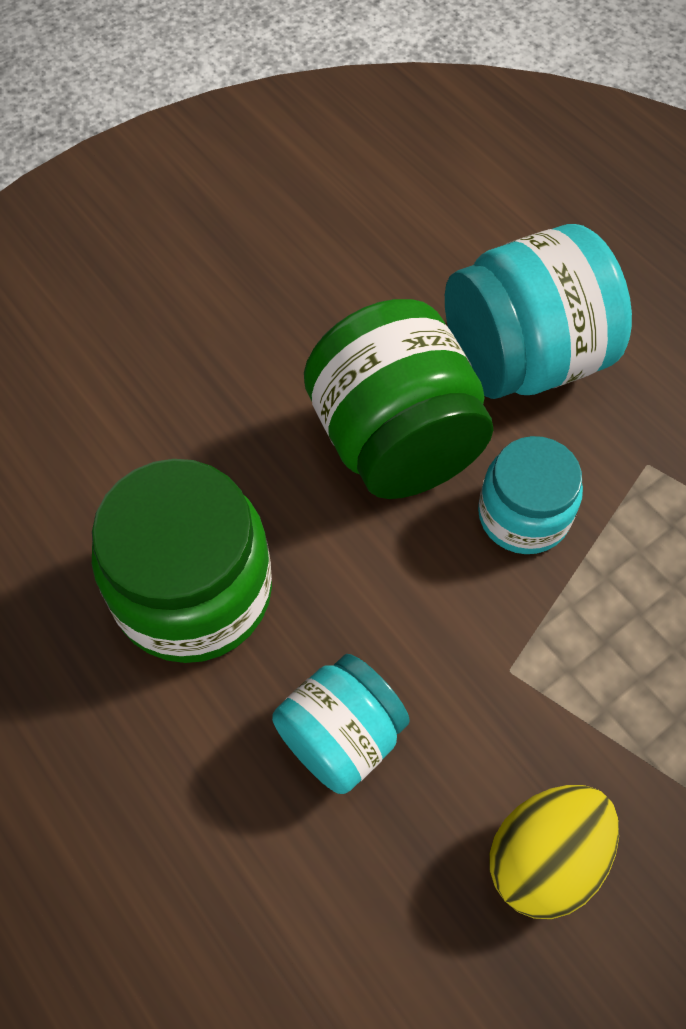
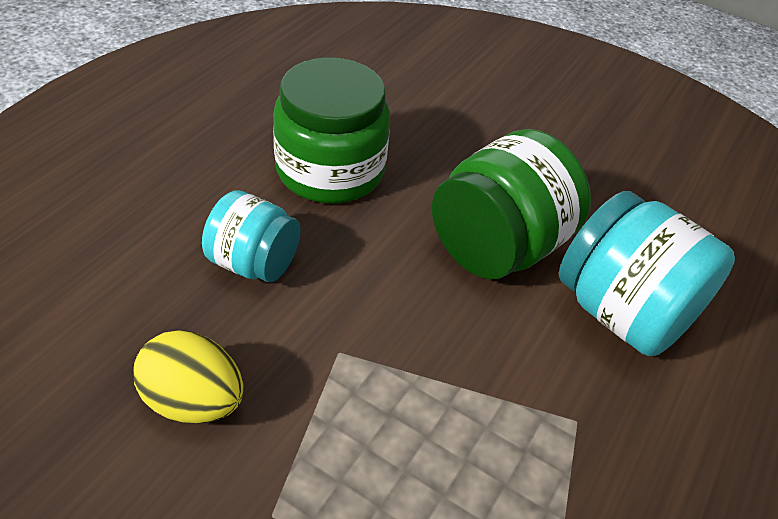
camera: 65 degrees right, 15 degrees down
(523, 515) = (477, 337): turquoise jar -> none

